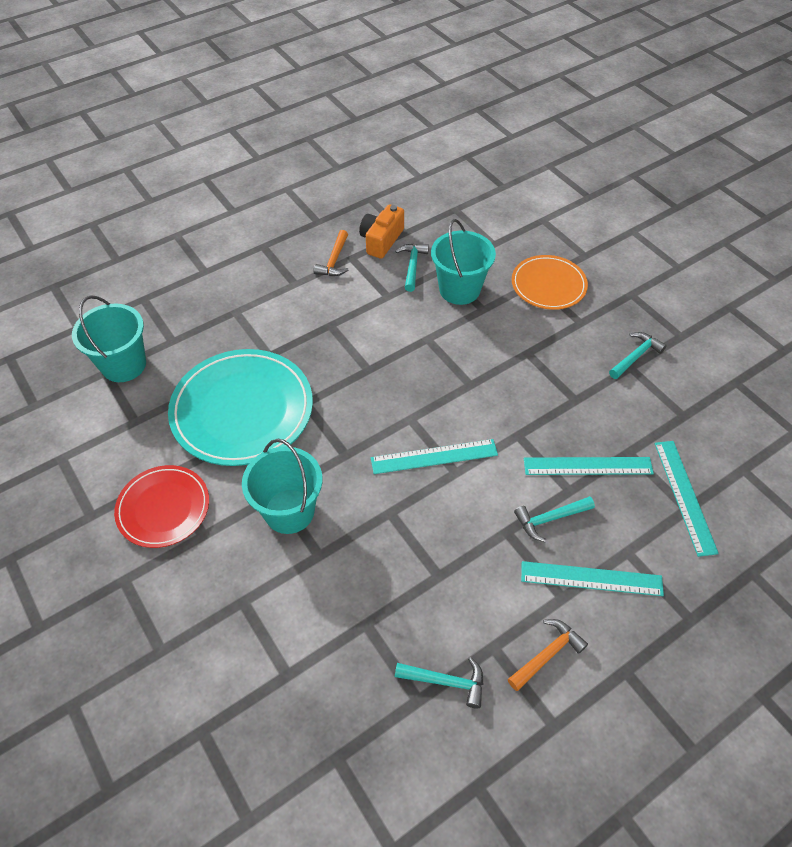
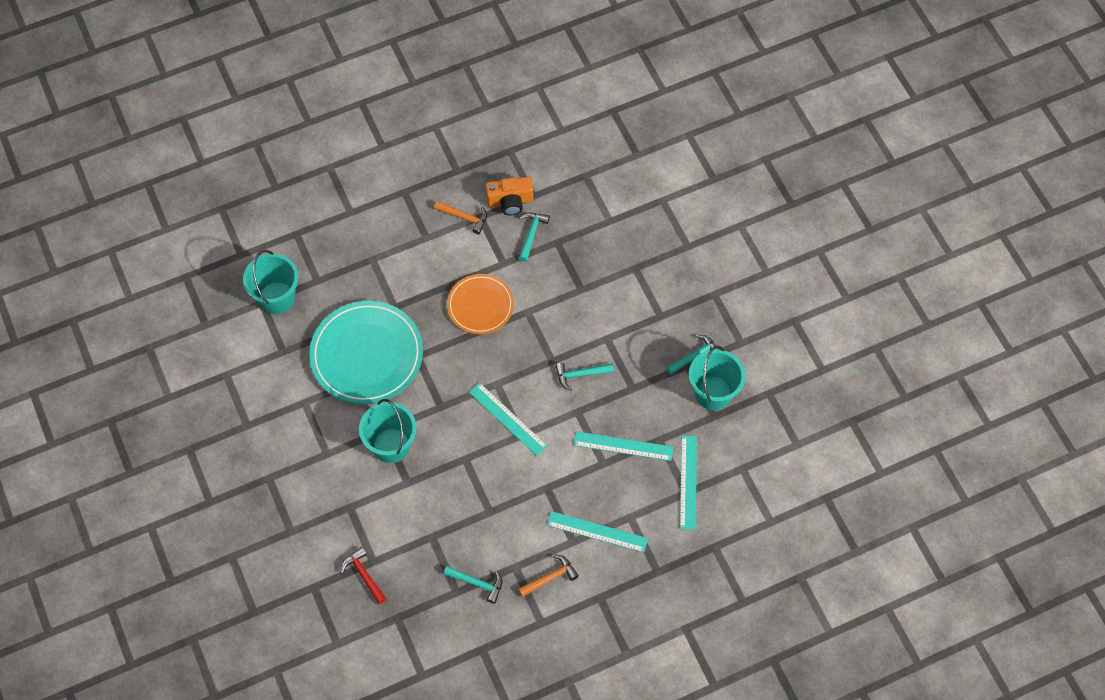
camera: 10 degrees right, 10 degrees up
(163, 508) = (300, 428): red plate -> none
(276, 699) = (364, 575): none -> red hammer
(334, 260) = (464, 217): orange hammer -> orange hammer turned 90 degrees counterclockwise
(381, 240) = (510, 201): orange camera -> orange camera turned 135 degrees counterclockwise
(434, 456) = (508, 419): turquoise ruler -> turquoise ruler turned 45 degrees clockwise
(459, 289) = (566, 266): turquoise bucket -> turquoise bucket (713, 393)
(548, 285) = (645, 273): orange plate -> orange plate (480, 305)
(550, 519) = (581, 483): turquoise hammer -> turquoise hammer (580, 374)

